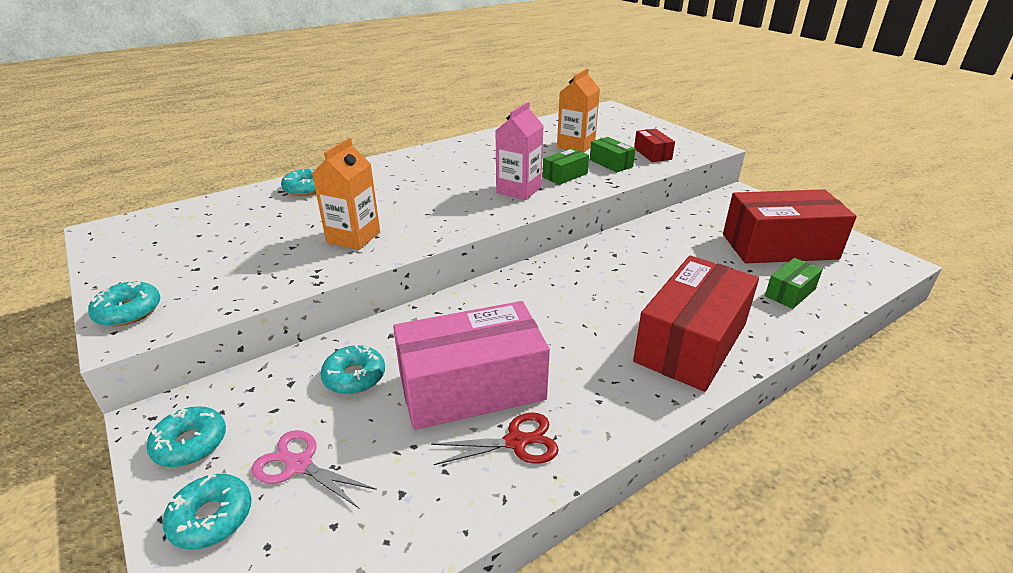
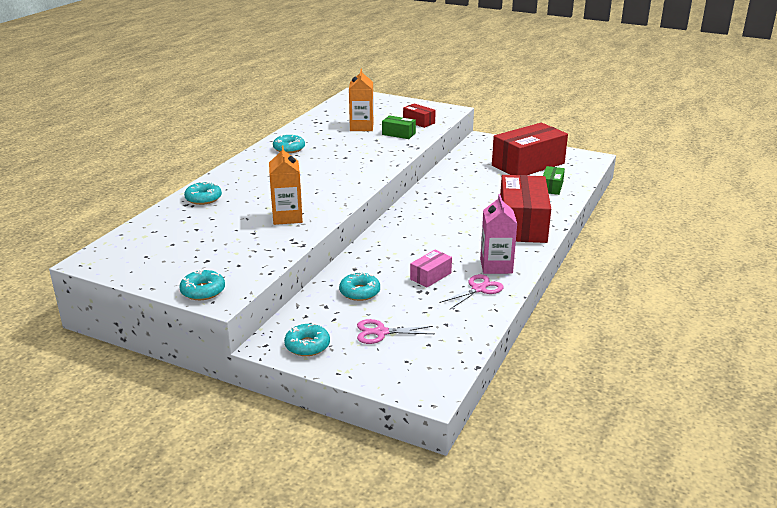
camera: 30 degrees left, 5 degrees down
(211, 517) = (364, 363): turquoise donut -> turquoise donut (289, 148)
(471, 387) = (430, 276): pink box -> pink box, size x0.46
(516, 442) = (478, 289): red scissors -> pink scissors
(518, 190) = (358, 164): pink carton -> pink carton (496, 266)
(565, 175) = (377, 148): green box -> none

